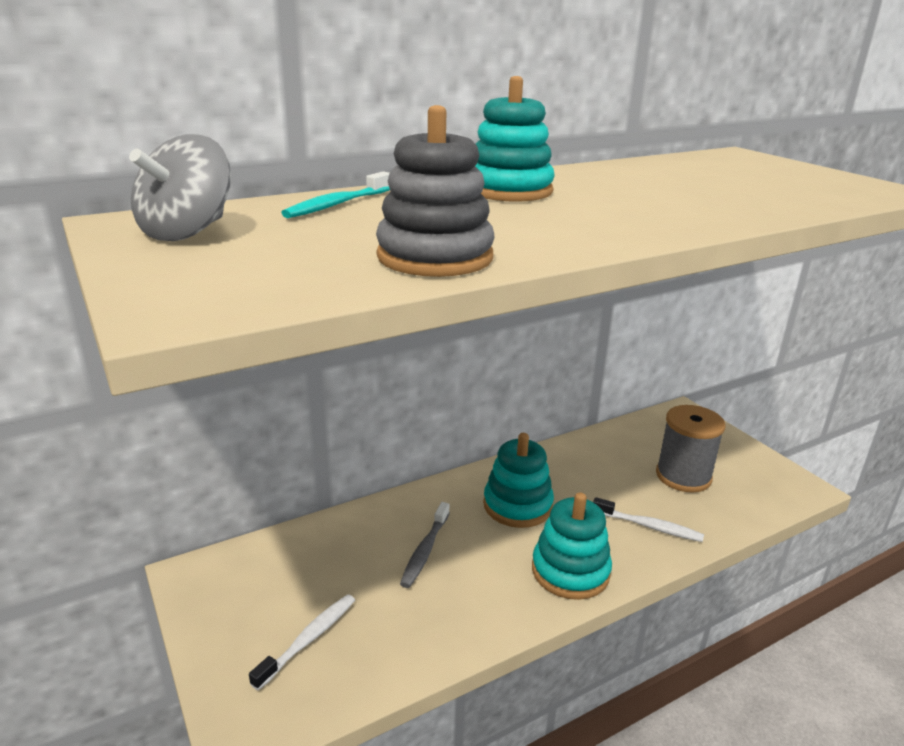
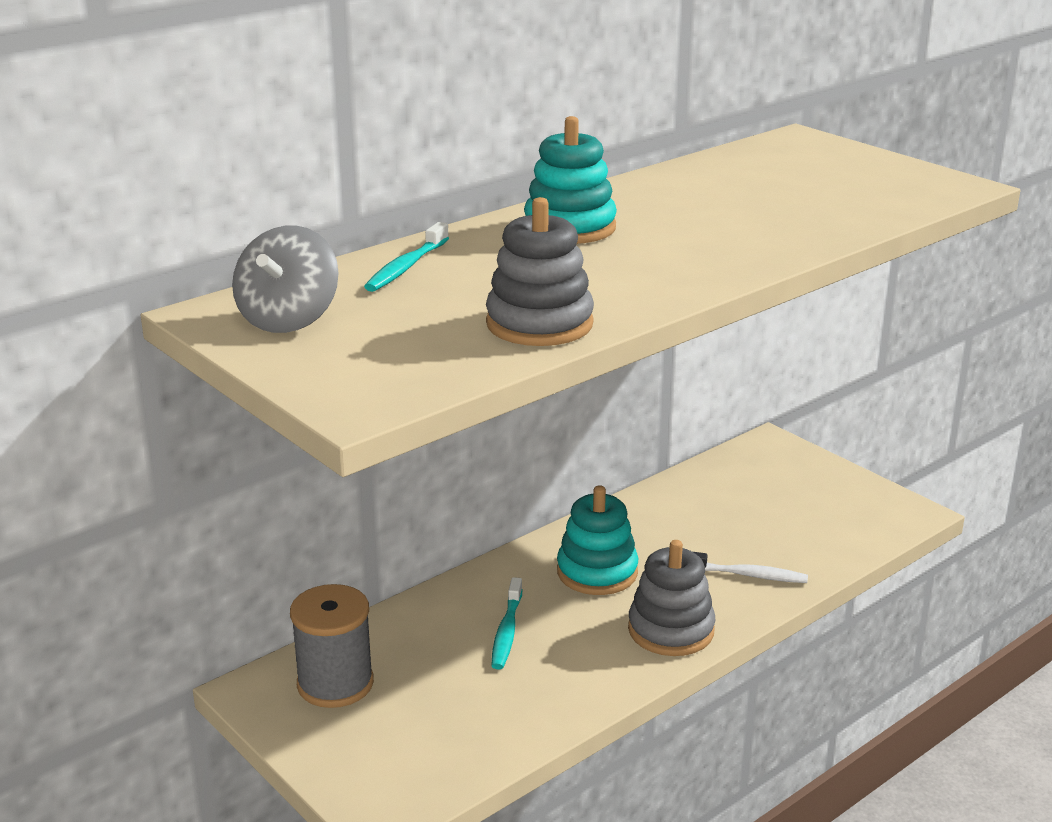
camera: 10 degrees left, 0 degrees up
(309, 639) = (413, 729): white toothbrush -> none
(425, 551) = (507, 631): grey toothbrush -> turquoise toothbrush
(570, 571) = (671, 630): turquoise stacking toy -> grey stacking toy
(683, 476) = (778, 517): grey spool -> grey spool (335, 684)

